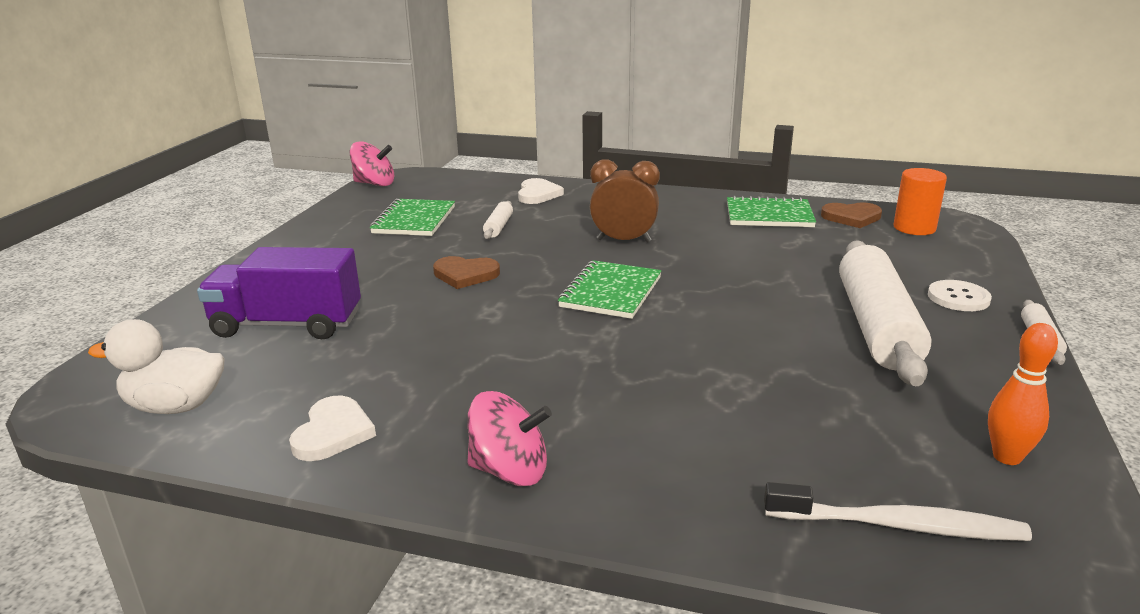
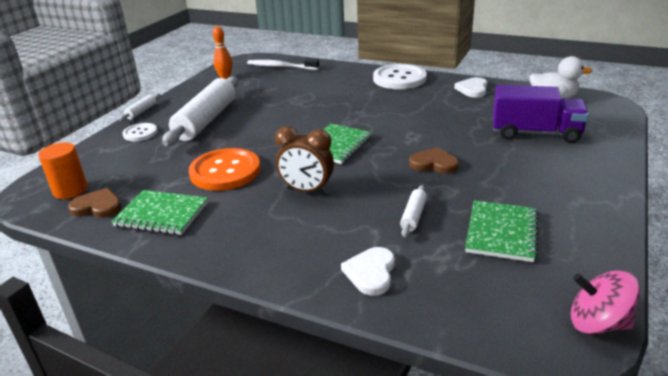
camera: 170 degrees left, 5 degrees up
(510, 471) = (399, 79): pink spinning top -> white button
(745, 254) = (225, 171): none -> orange button

